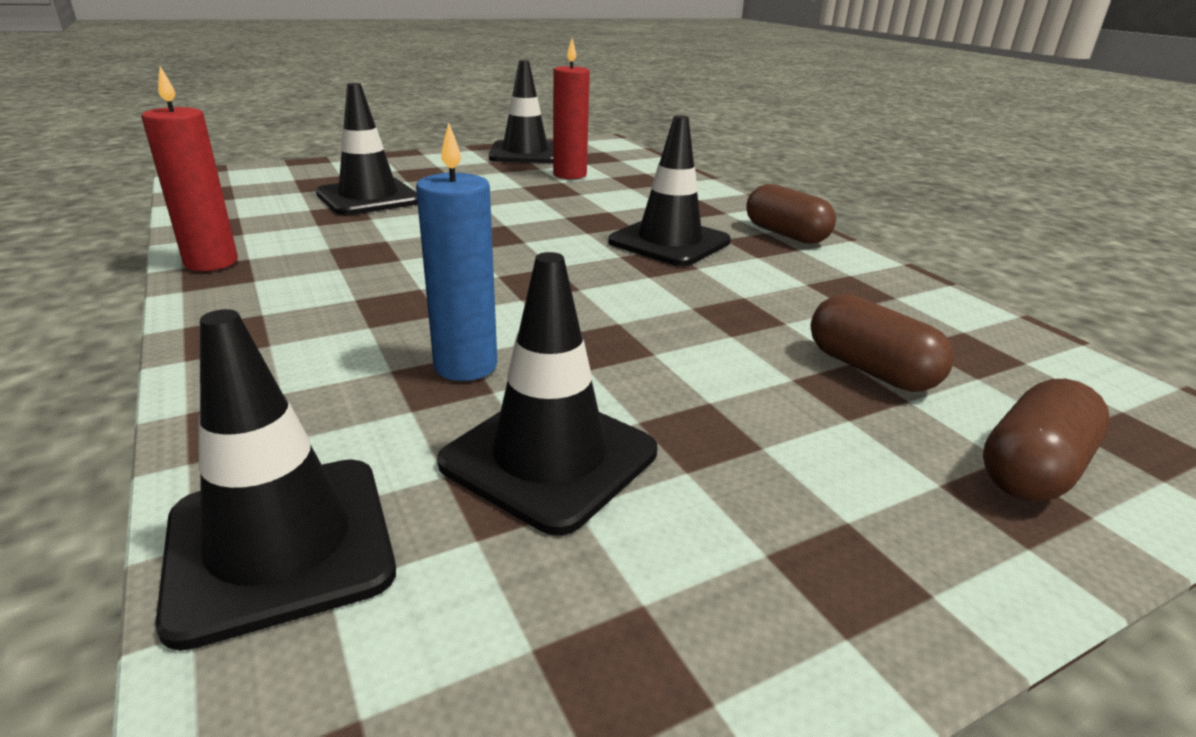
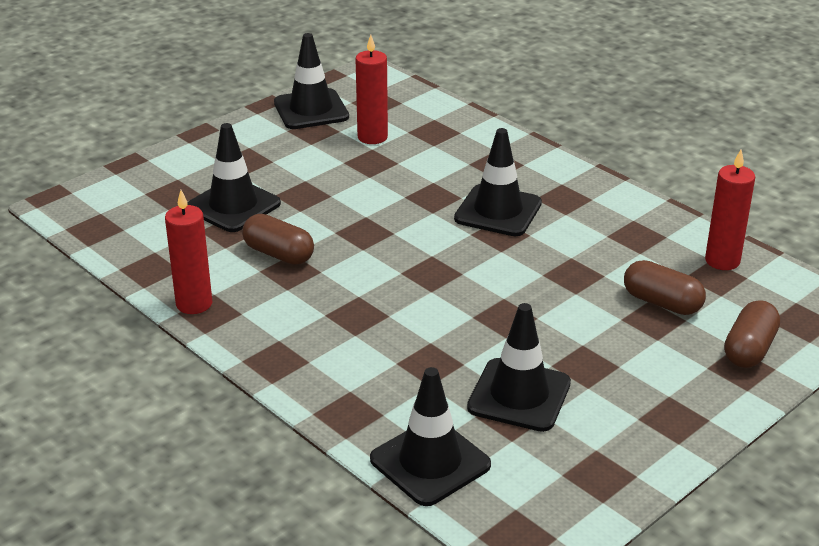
camera: 15 degrees left, 5 degrees up
(465, 366) = (436, 350): blue candle -> none
(785, 234) = (577, 183): brown capsule -> brown capsule (279, 254)
(983, 335) = (722, 261): none -> red candle

